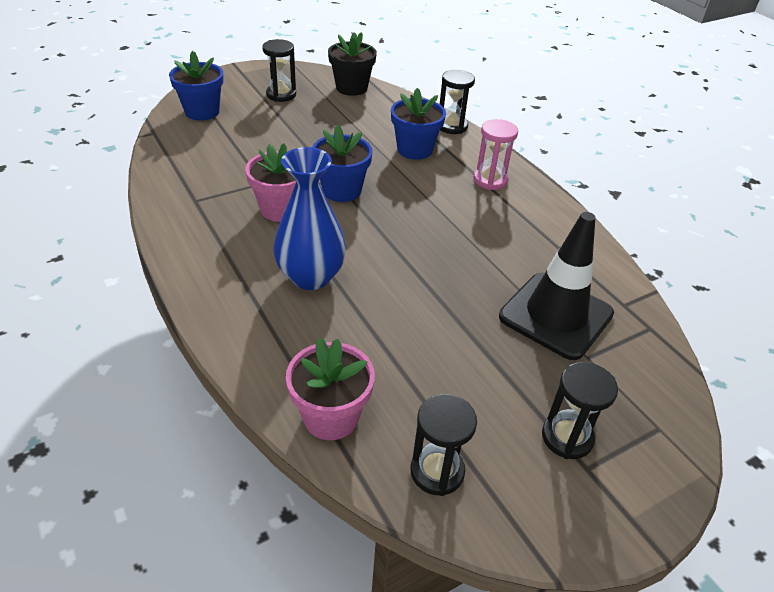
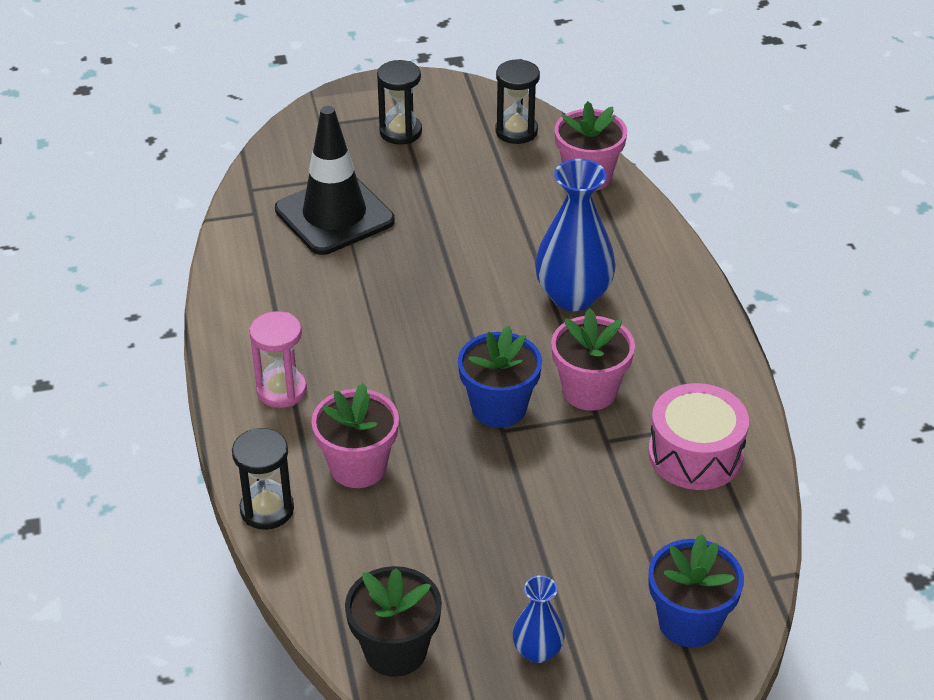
camera: 160 degrees left, 0 degrees up
(199, 183) = (695, 454): none -> pink drum
(281, 95) = (537, 651): black hourglass -> blue vase
(414, 150) = (358, 467): blue flower pot -> pink flower pot

